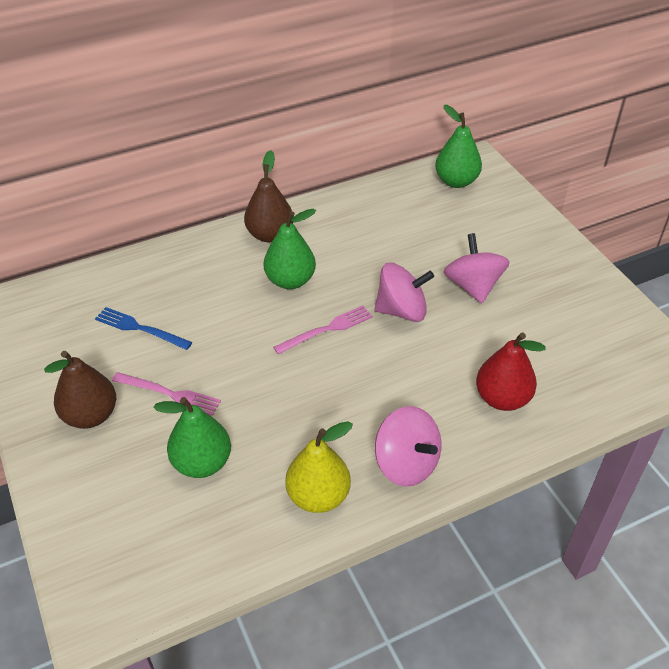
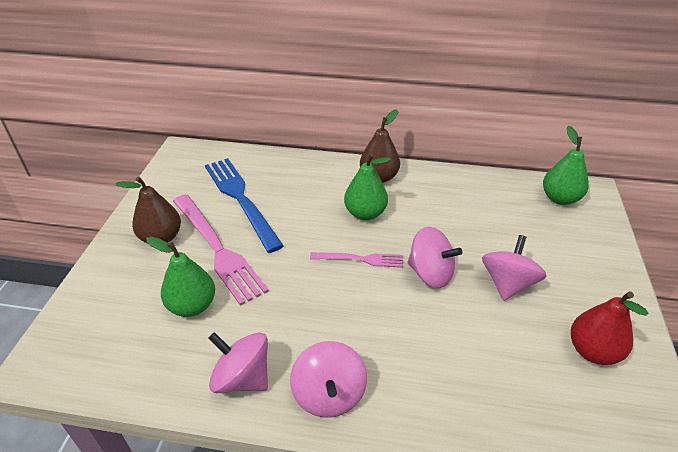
camera: 35 degrees right, 5 degrees down
(140, 328) = (240, 199): blue fork -> blue fork, size x1.88
(170, 394) = (217, 249): pink fork -> pink fork, size x1.88
(318, 496) = (242, 378): yellow pear -> pink spinning top
(502, 398) = (457, 389): red pear -> red pear (593, 351)

